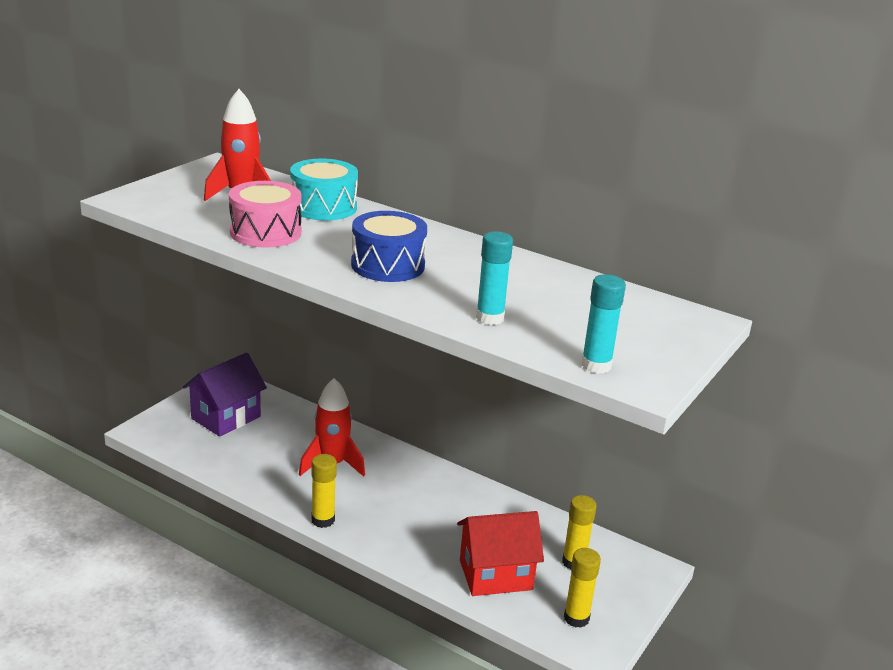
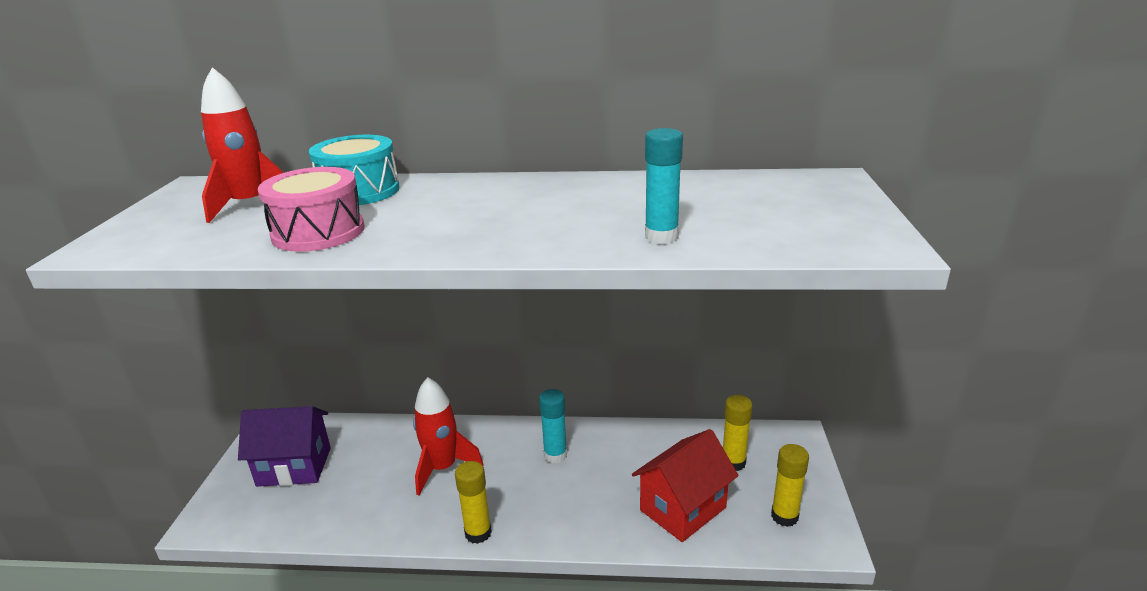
camera: 25 degrees left, 0 degrees up
(226, 417) = (294, 467): purple house -> purple house turned 75 degrees clockwise
(388, 265) = (494, 222): blue drum -> none
(596, 365) = (819, 245): turquoise glue stick -> turquoise glue stick (555, 455)

